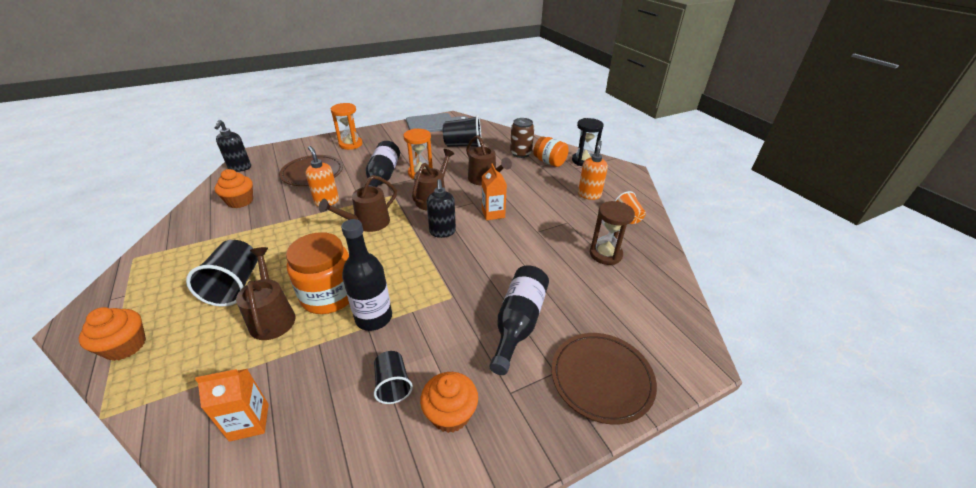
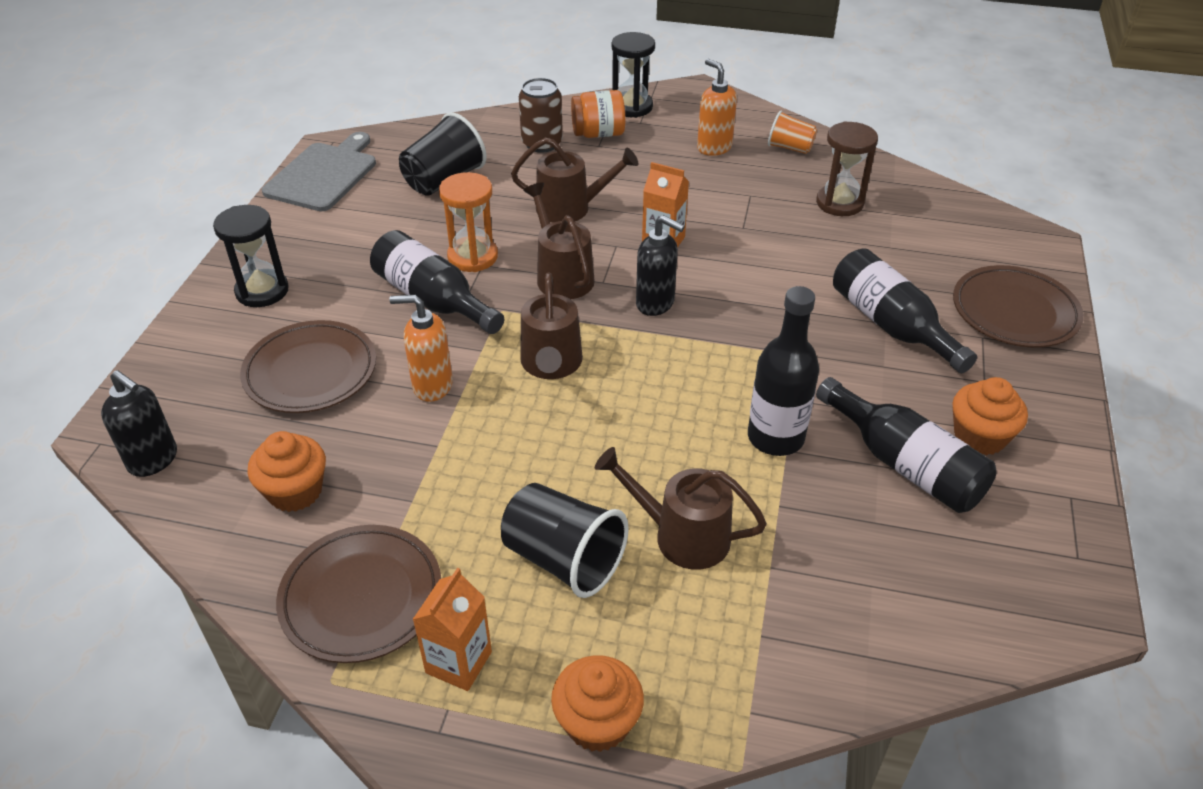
camera: 50 degrees left, 5 degrees up
(185, 243) = (361, 597): none -> brown plate
(249, 422) = (867, 609): orange carton -> orange carton (458, 662)
(329, 295) = (688, 463): orange jar -> none
(350, 144) = (262, 291): orange hourglass -> black hourglass
(393, 385) = (904, 464): black cup -> black bottle

